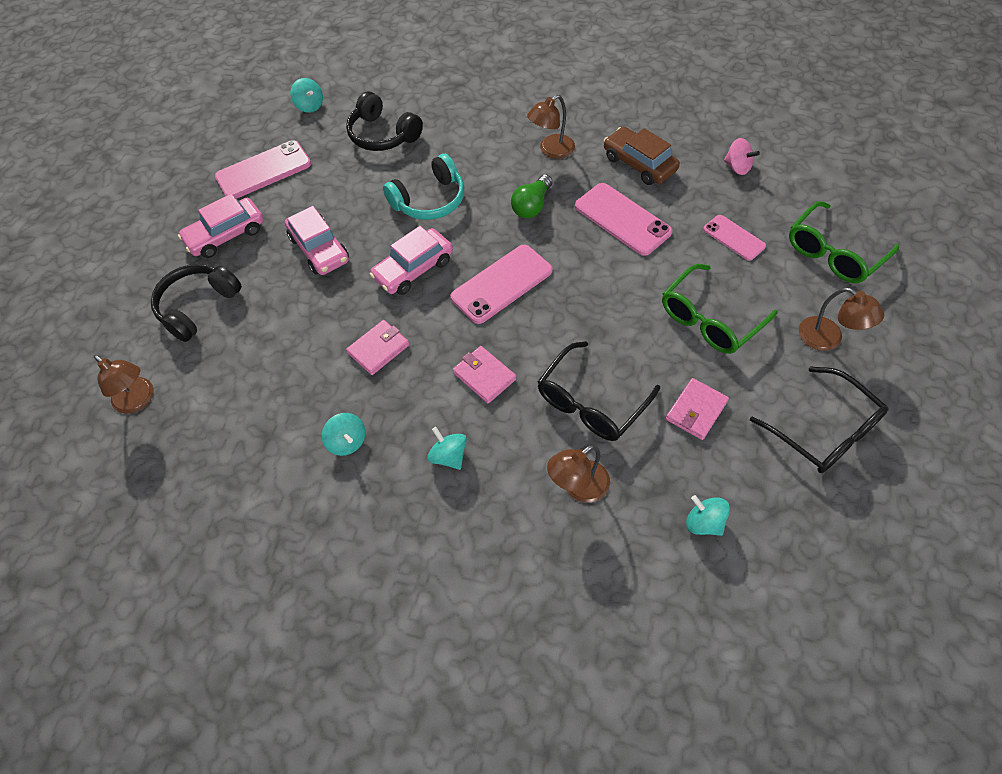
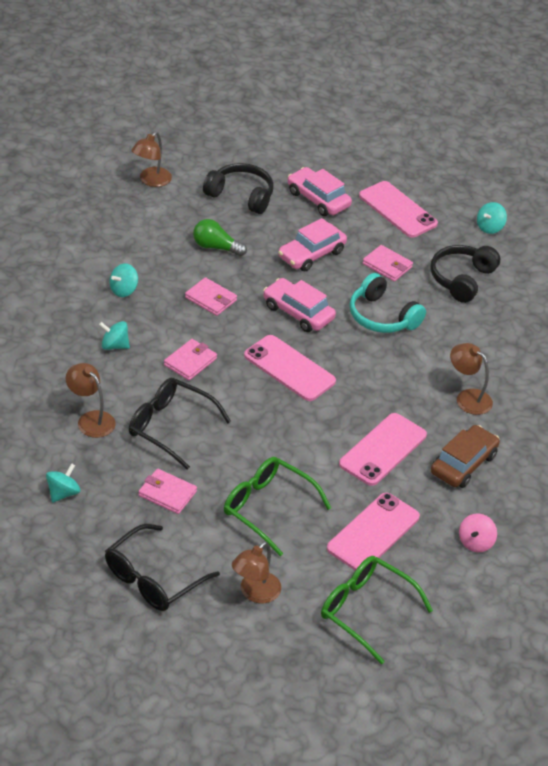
camera: 75 degrees right, 15 degrees down
(351, 188) = (387, 265): none -> pink wallet
(449, 456) = (114, 345): turquoise spinning top -> turquoise spinning top turned 120 degrees counterclockwise
(532, 206) = (388, 385): green light bulb -> green light bulb (216, 247)
(734, 238) = (373, 532): pink phone -> pink phone, size x1.65

